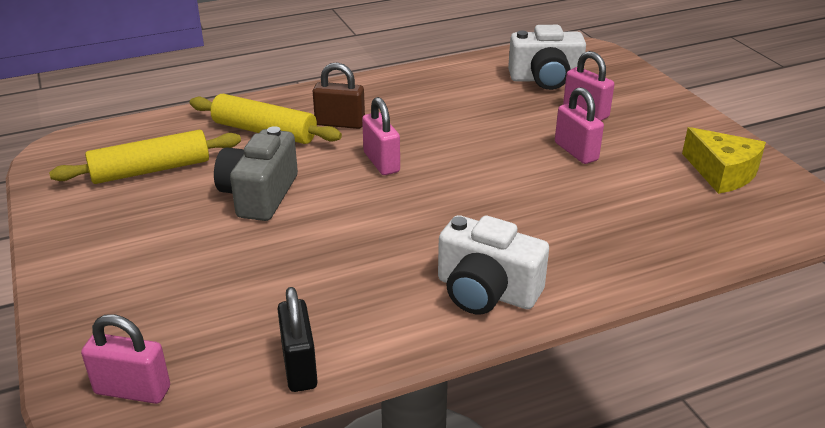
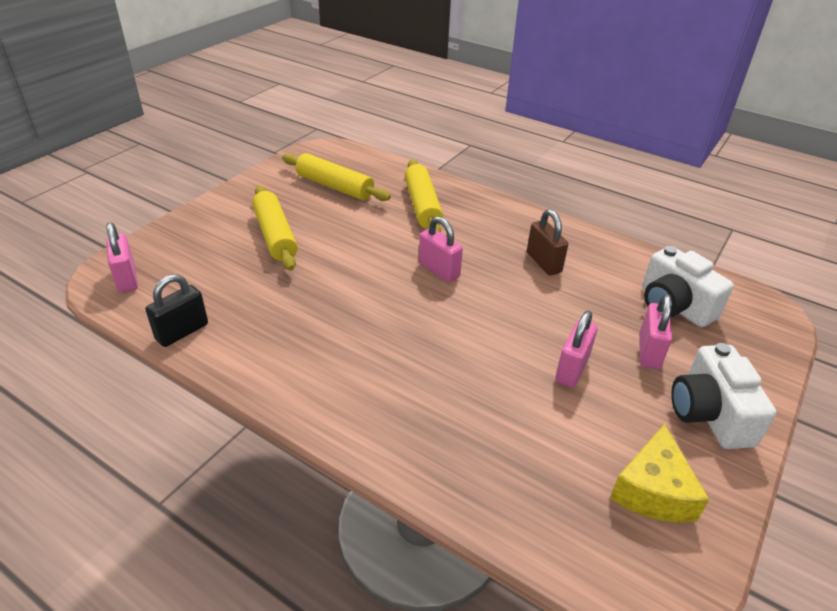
camera: 55 degrees right, 5 degrees up
(193, 242) = (275, 235): none -> yellow rolling pin
(259, 195) = (346, 237): grey camera -> none
(340, 123) = (469, 231): brown padlock -> brown padlock (543, 263)
(381, 162) = (439, 270): pink padlock -> pink padlock turned 75 degrees counterclockwise
(486, 291) = (321, 388): white camera -> white camera (709, 414)

